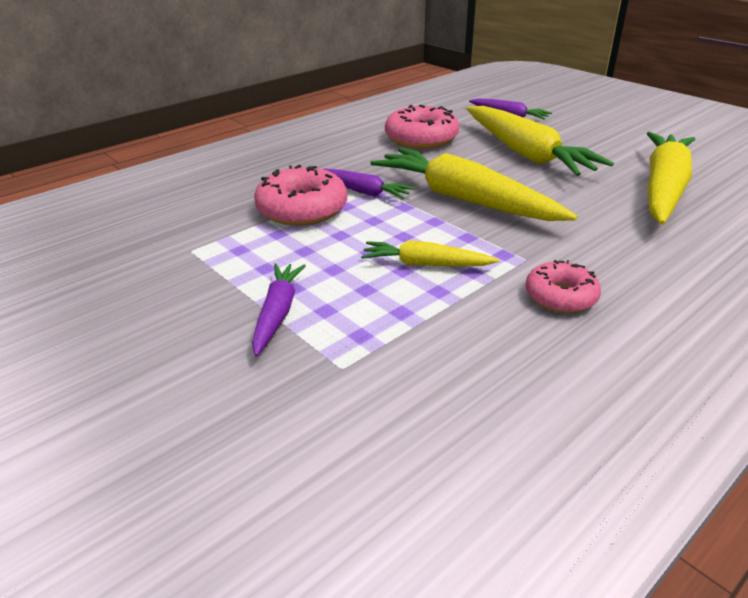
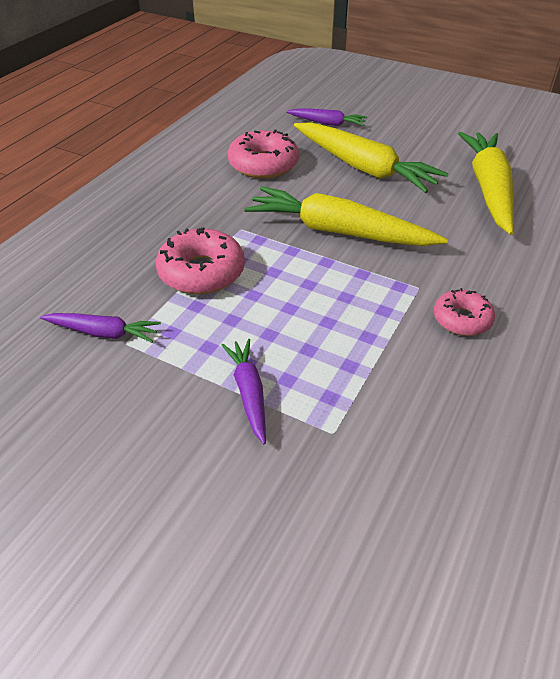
camera: 20 degrees left, 10 degrees up
(363, 191) = (245, 240): purple carrot -> purple carrot (103, 333)
(425, 264) = (343, 311): yellow carrot -> none

